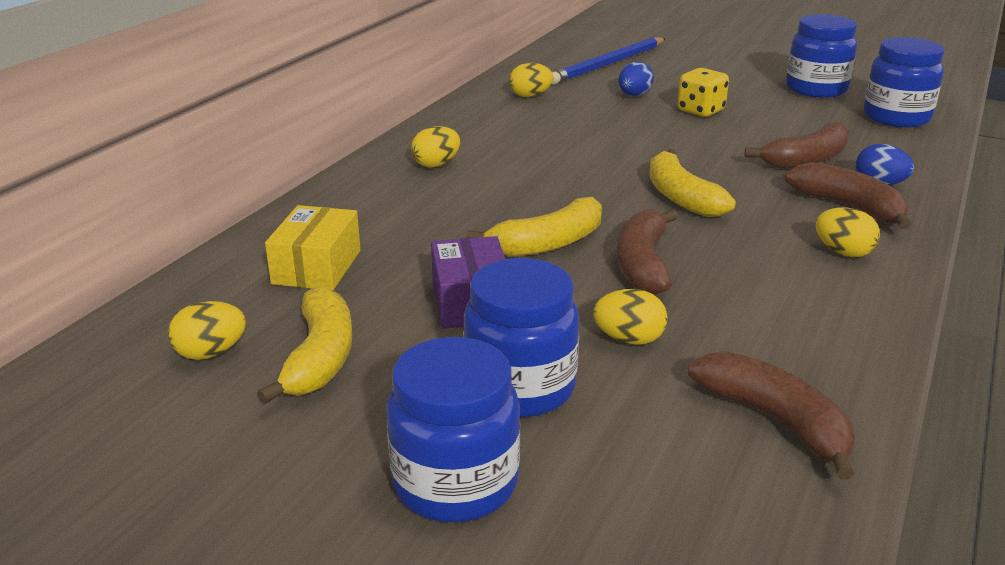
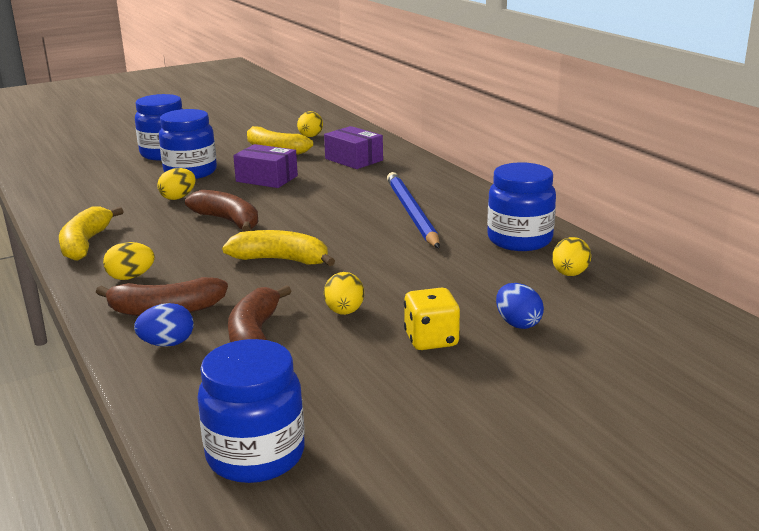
camera: 125 degrees right, 5 degrees down
(317, 267) = (354, 159): yellow box -> purple box
(436, 164) = (449, 206): yellow egg -> yellow egg (344, 312)
(548, 243) = (291, 207): yellow banana -> yellow banana (85, 243)
(608, 64) = (647, 349): blue pencil -> blue pencil (411, 213)
(775, 421) = (80, 204): brown banana -> none
(816, 89) = (409, 455): blue jar -> blue jar (519, 240)

